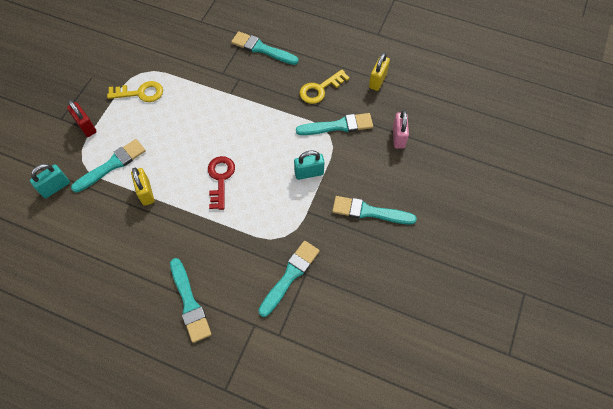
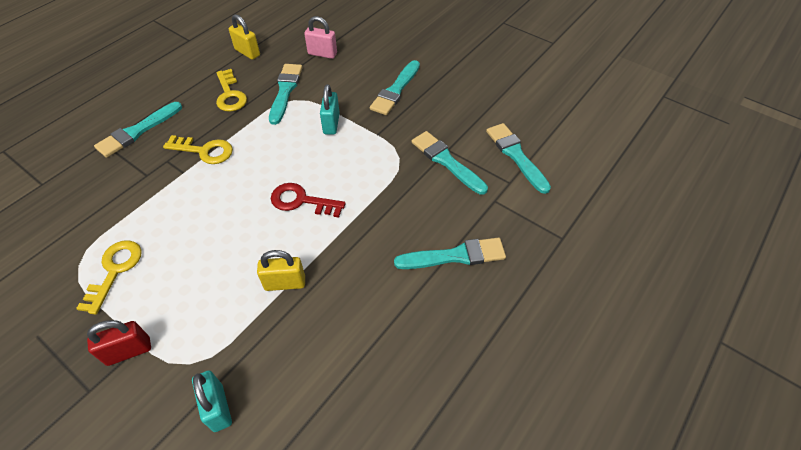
camera: 75 degrees left, 10 degrees down
(112, 165) = (219, 321): turquoise brush -> turquoise brush (516, 155)
(254, 97) = (204, 151): none -> yellow key

